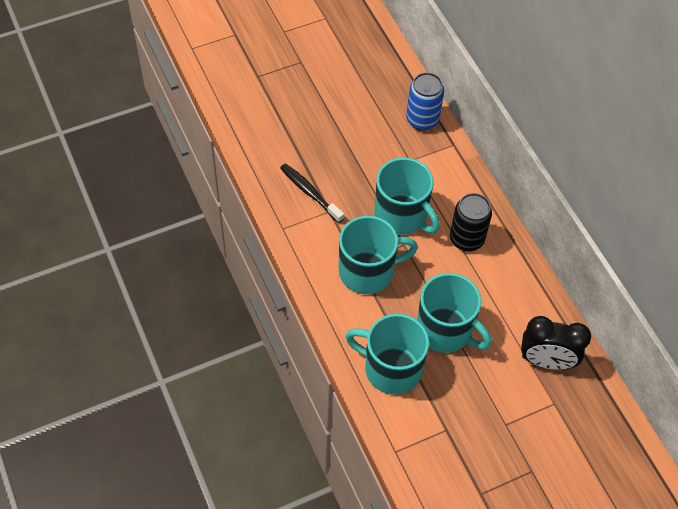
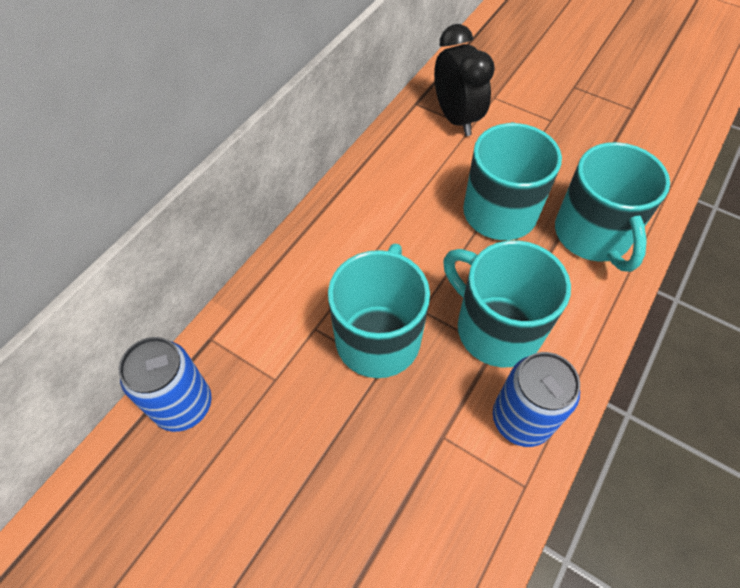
camera: 120 degrees left, 0 degrees up
(310, 192) = (433, 489): black toothbrush -> none
(312, 248) = (521, 419): none -> blue can
(466, 239) = (361, 248): black can -> none

